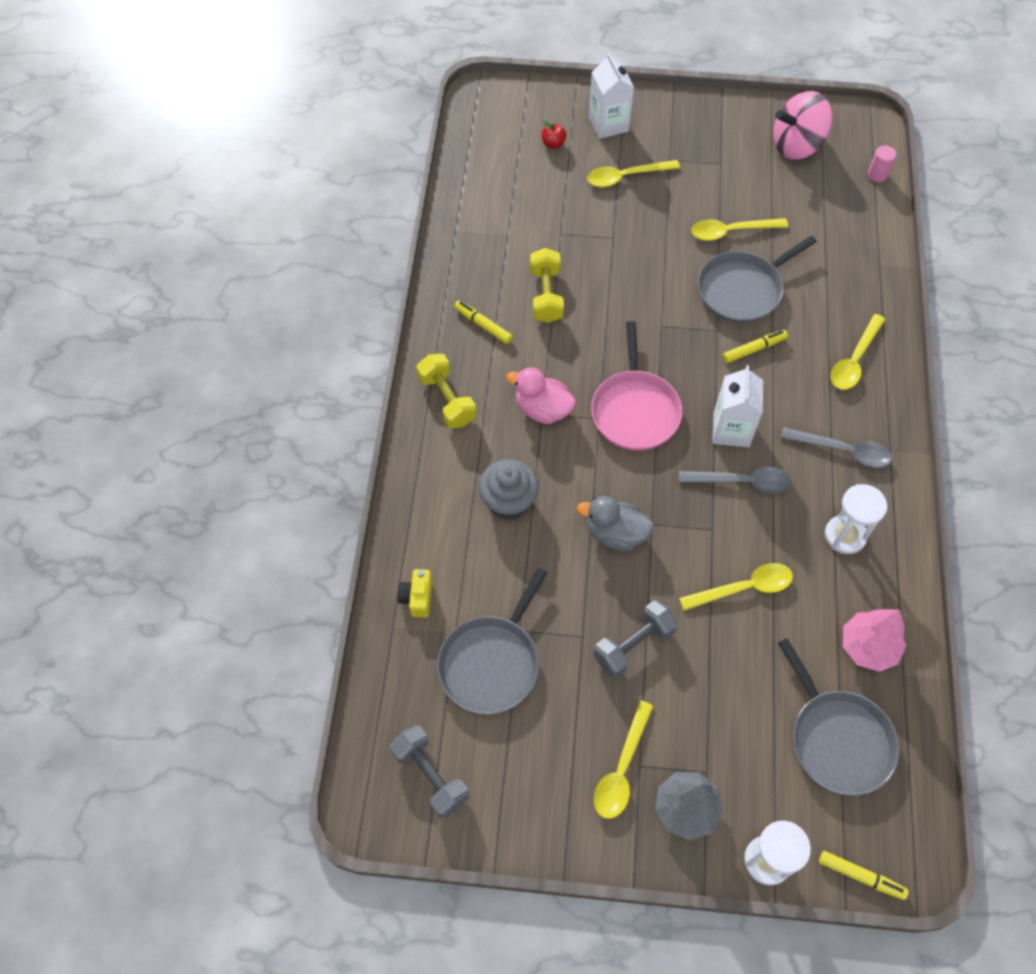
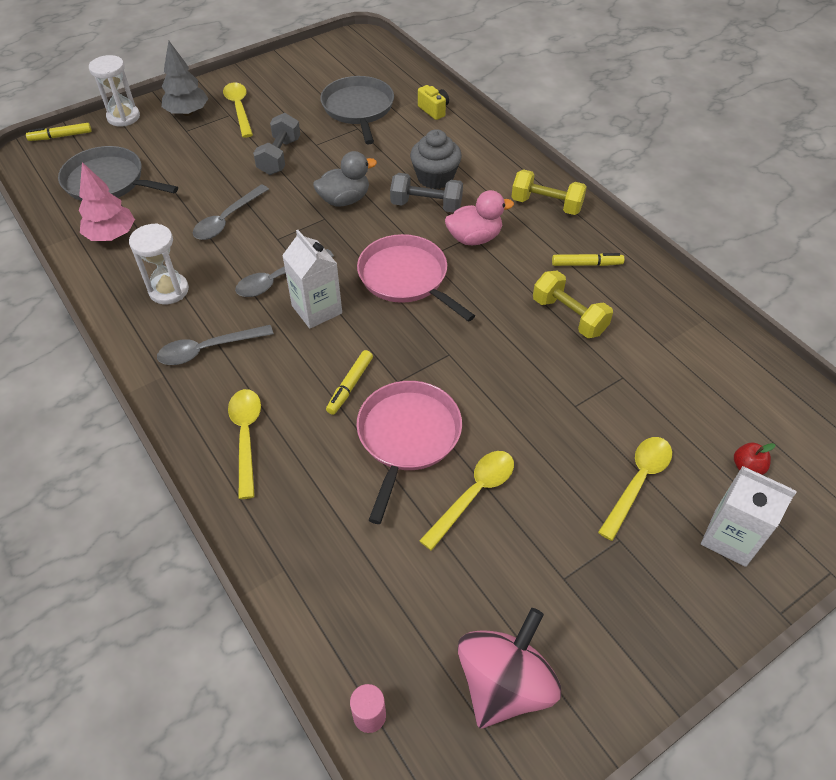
camera: 140 degrees right, 10 degrees down
(430, 776) = (343, 60): grey dumbbell -> grey dumbbell (426, 205)
(743, 290) = (407, 437): grey pan -> pink pan
(744, 588) = (227, 219): yellow spoon -> grey spoon

